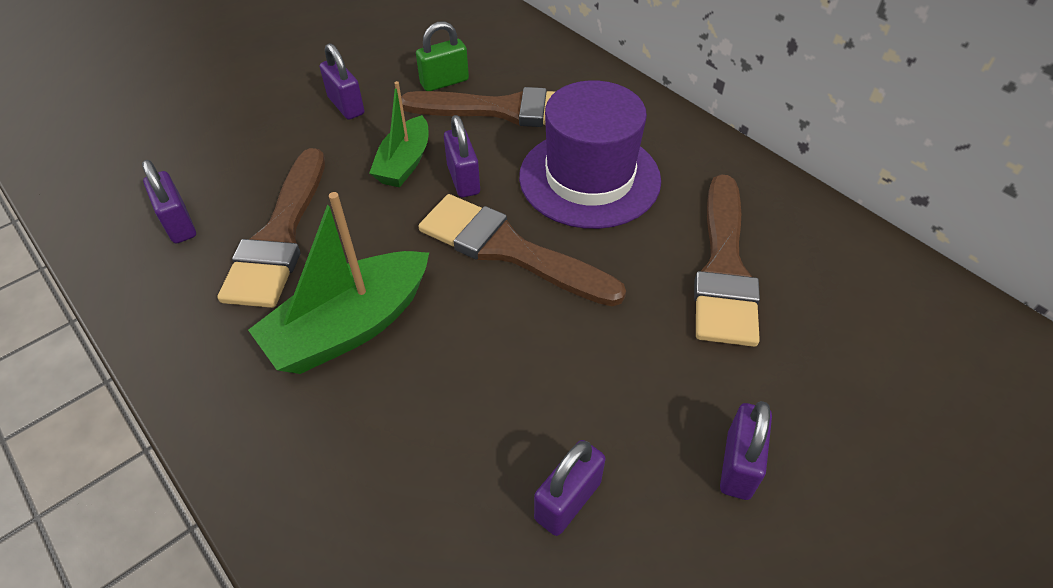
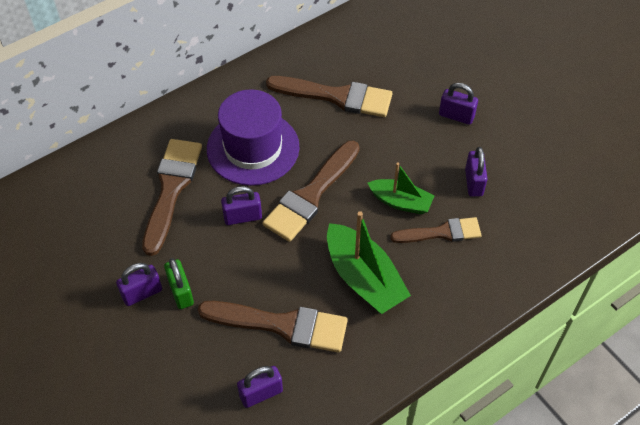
camera: 85 degrees left, 5 degrees up
(404, 163) = (219, 252): green boat -> green boat (400, 202)
(441, 441) = (441, 232): none -> brown brush
(444, 82) = (127, 226): green padlock -> green padlock (181, 292)
(568, 500) = (473, 182): purple padlock -> purple padlock turned 45 degrees clockwise

